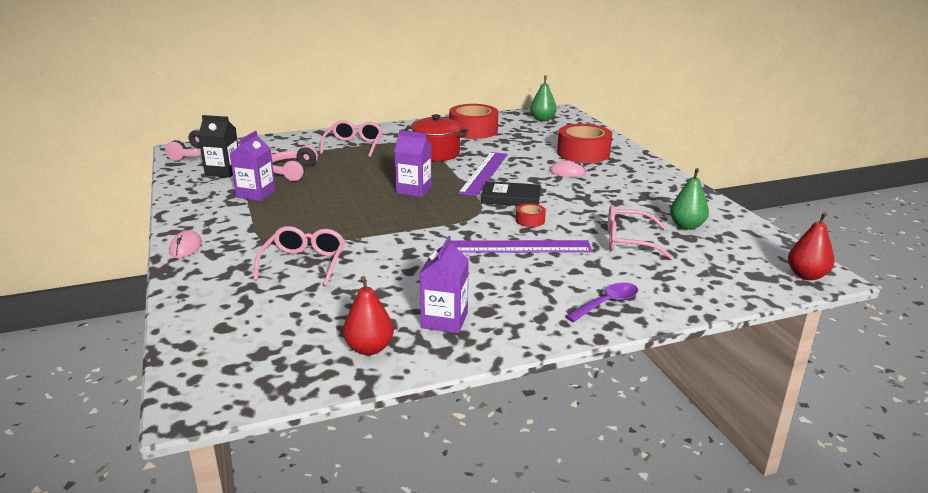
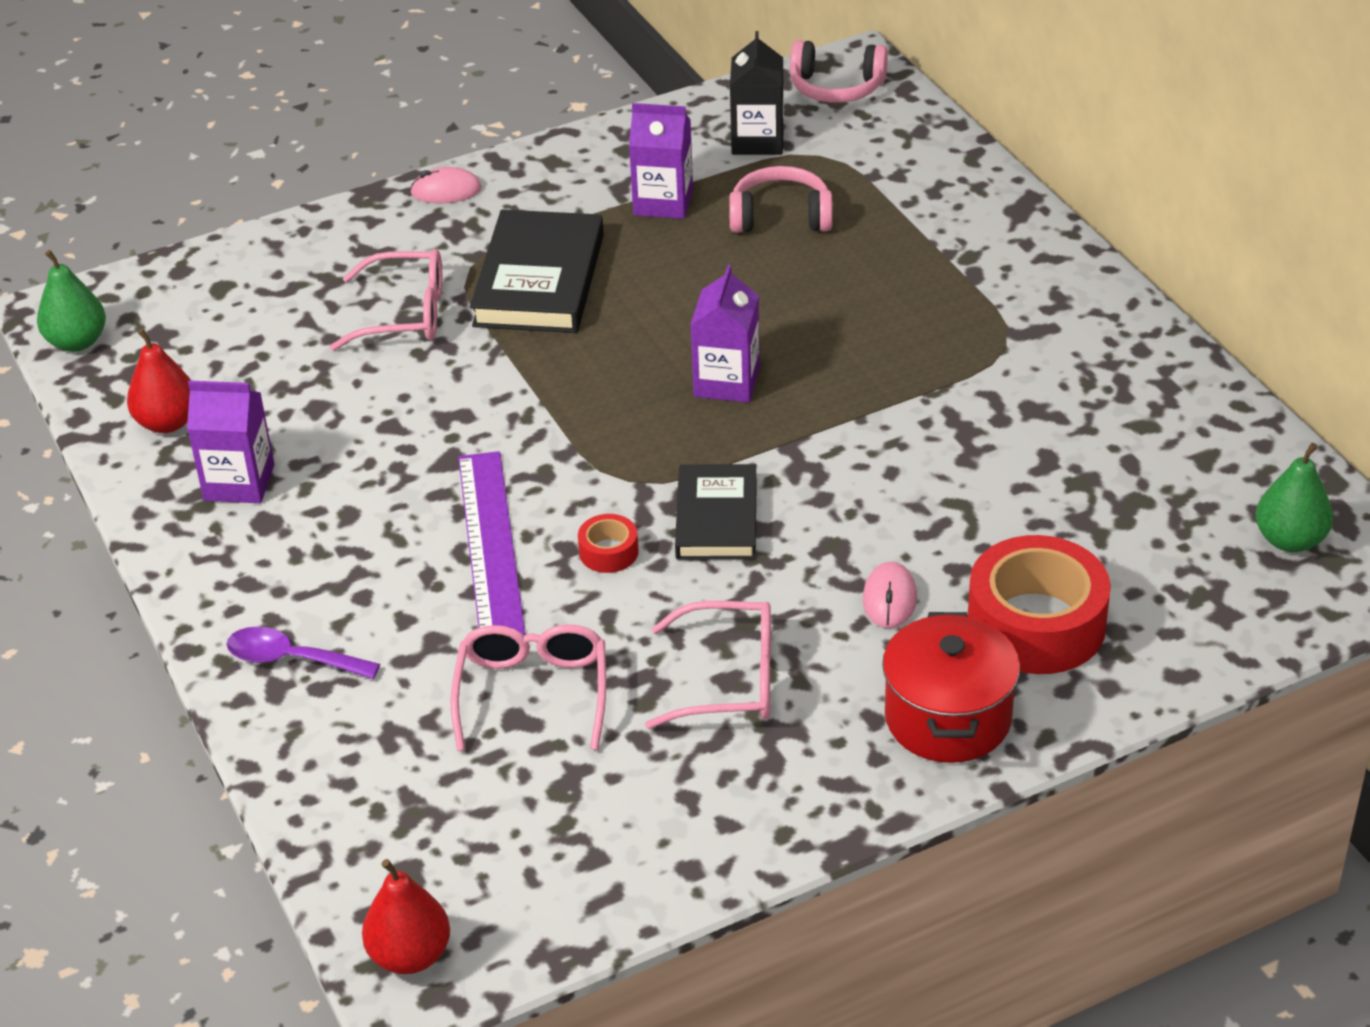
camera: 85 degrees right, 15 degrees up
(300, 226) = (539, 280): none -> black book
(354, 145) = (956, 261): pink glasses -> pink glasses (730, 680)
(436, 154) = (946, 384): red pot -> red pot (948, 718)
(473, 130) = (1135, 423): red tape -> none
(484, 173) = (847, 468): purple ruler -> none
(607, 303) = (292, 659): purple spoon -> purple spoon turned 150 degrees clockwise
(686, 226) = (621, 789): green pear -> green pear (77, 342)

